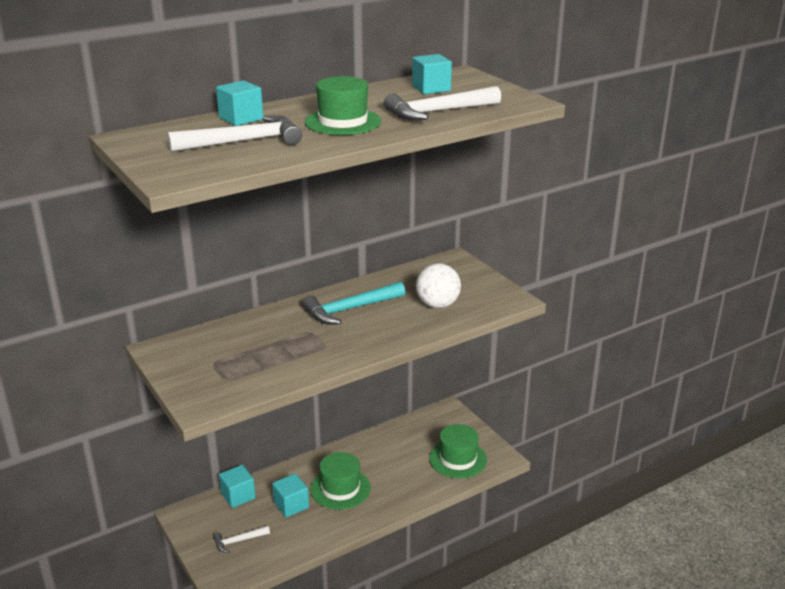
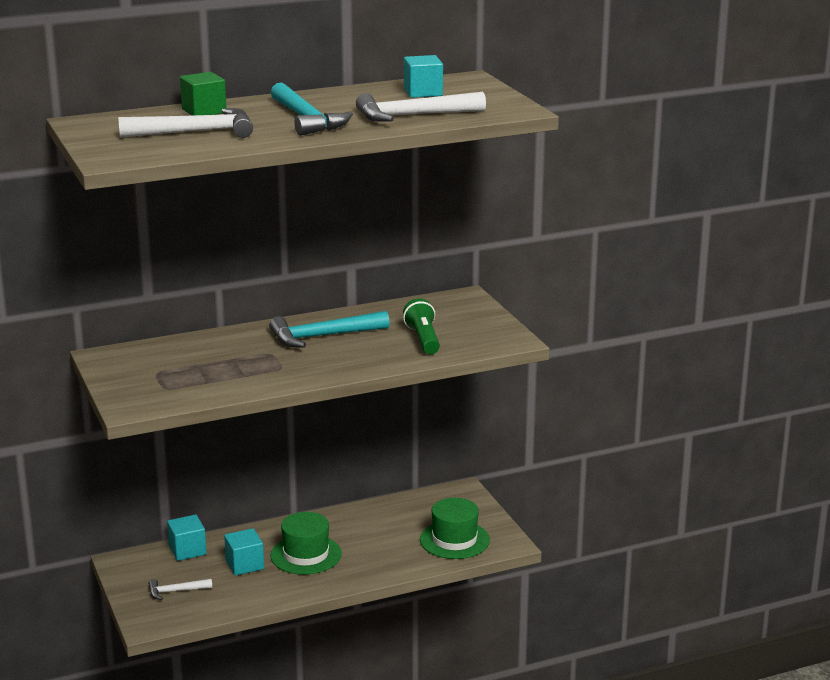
camera: 10 degrees right, 5 degrees down
(241, 119) = (204, 111): turquoise cube -> green cube
(343, 122) = (307, 119): green hat -> turquoise hammer
(437, 305) = (423, 339): white ball -> green flashlight

